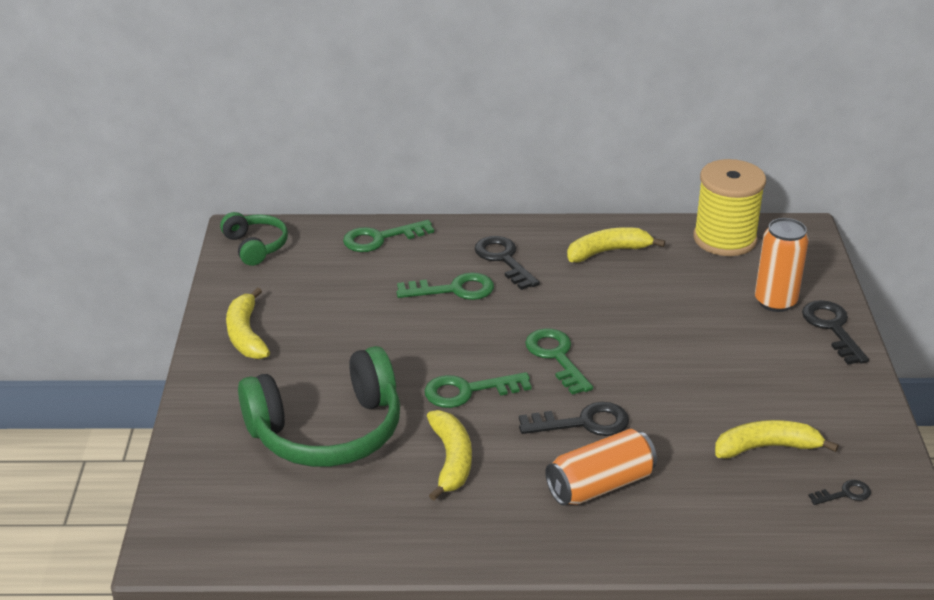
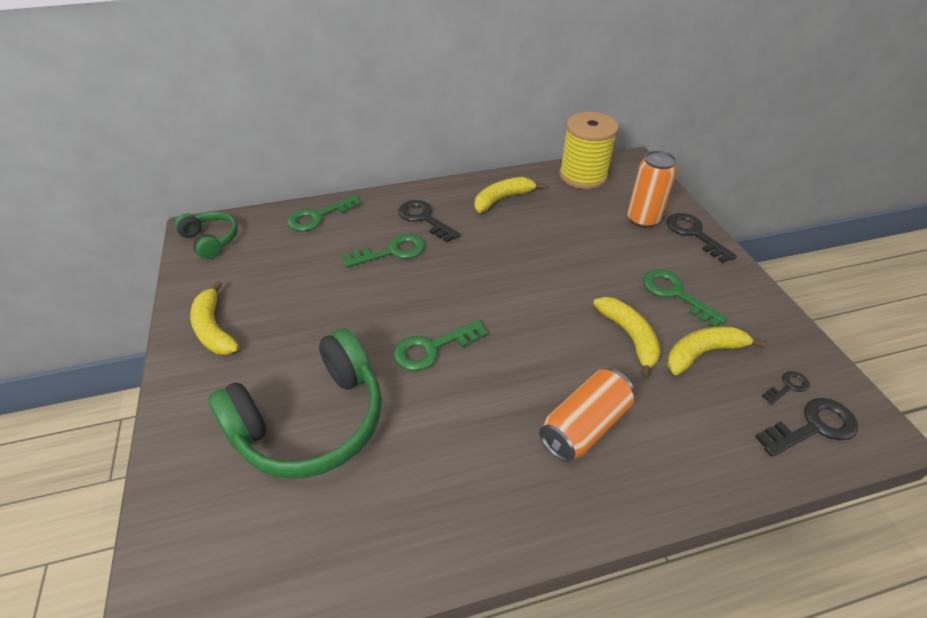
camera: 15 degrees left, 10 degrees up
(451, 460) = (439, 428): yellow banana -> yellow banana (629, 337)
(556, 357) = (496, 299): green key -> green key (675, 294)
(583, 423) = (543, 360): black key -> black key (813, 427)

